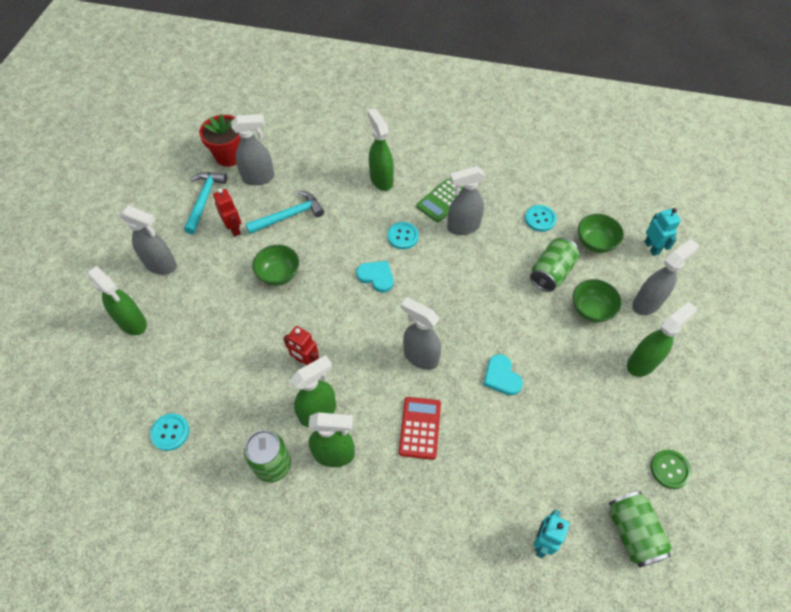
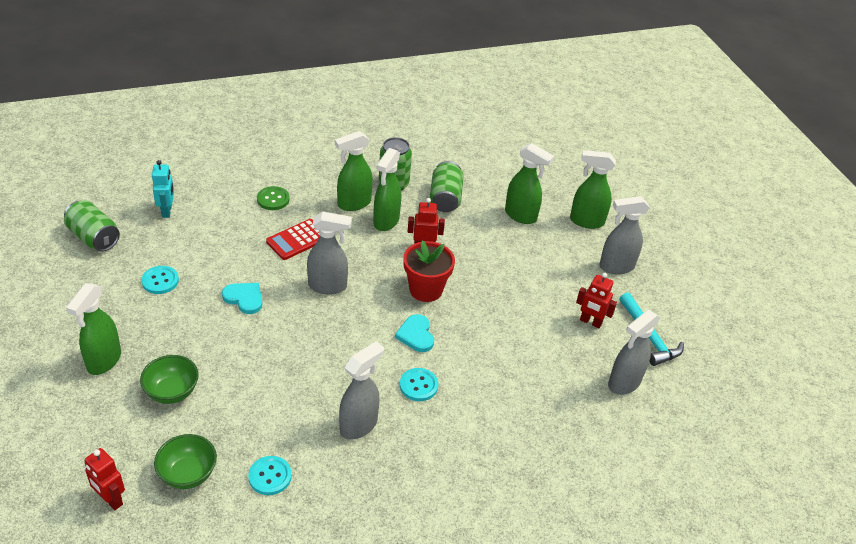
camera: 145 degrees right, 15 degrees down
(170, 432) = (482, 175): turquoise button -> turquoise button (160, 281)
(229, 156) = (681, 394): red flower pot -> red flower pot (426, 289)
(279, 274) = (508, 300): green bowl -> none
(289, 216) = (552, 357): turquoise hammer -> none
(376, 276) = (416, 335): turquoise heart -> turquoise heart turned 75 degrees clockwise
(381, 179) = (492, 442): green spray bottle -> green spray bottle (521, 216)
(420, 428) = (297, 240): red calculator -> red calculator turned 75 degrees clockwise
(443, 200) = (402, 448): green calculator -> none
(551, 273) = (231, 414): green can -> green can (445, 198)
(647, 303) = (107, 425): grey spray bottle -> none
(652, 247) = (110, 500): turquoise robot -> red robot
(670, 469) = (65, 286): green button -> green button (273, 199)

